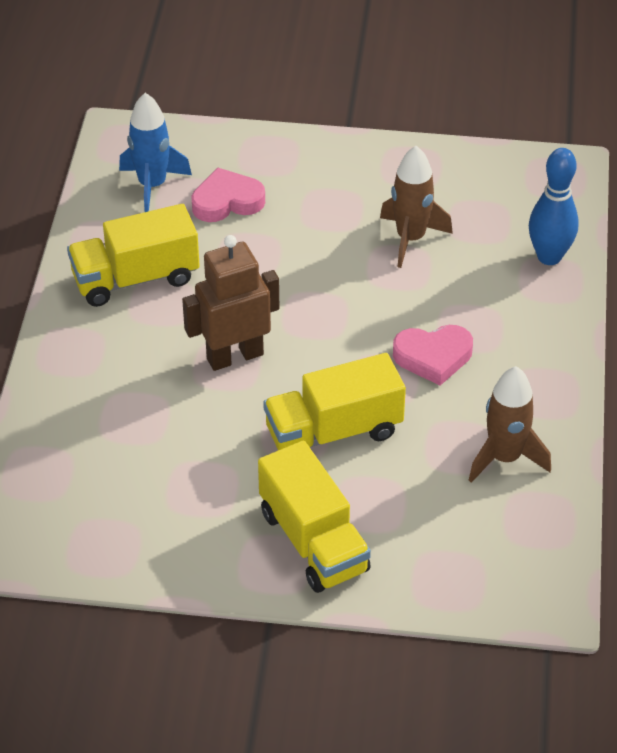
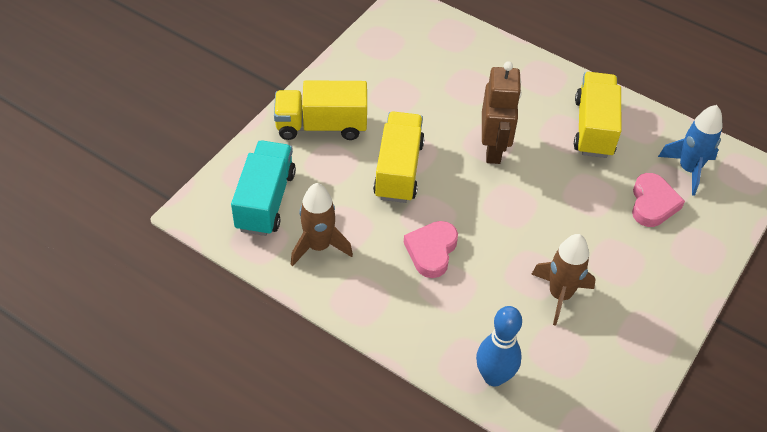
camera: 115 degrees right, 5 degrees up
(479, 540) = (265, 201): none -> turquoise truck

